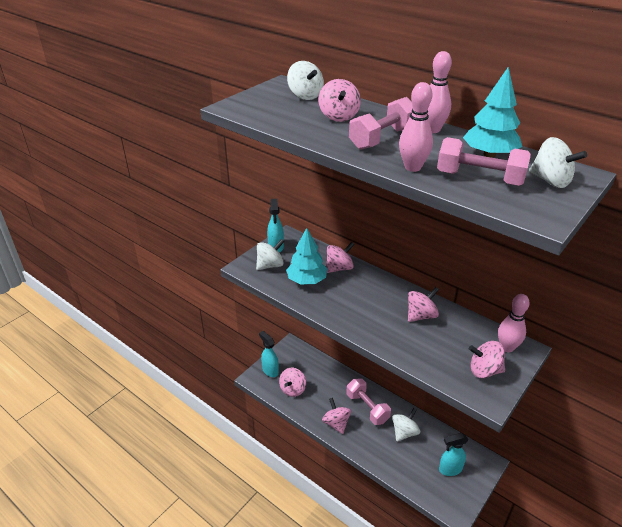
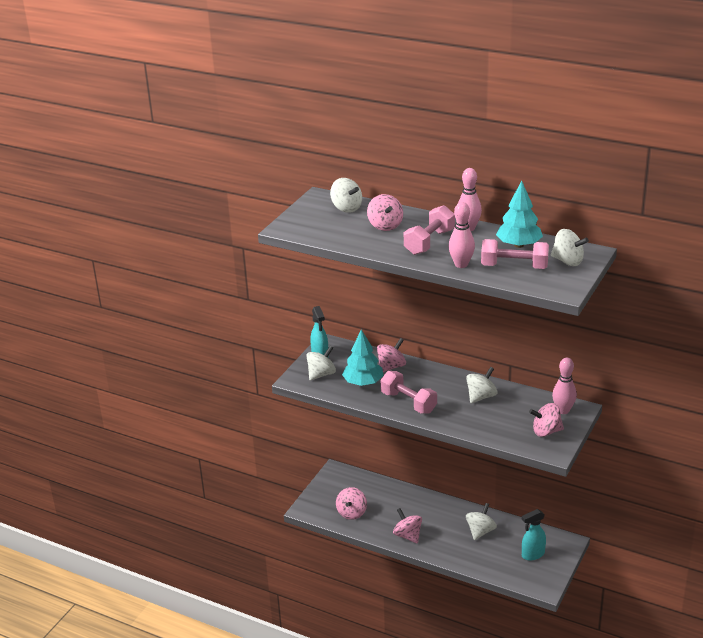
camera: 10 degrees left, 5 degrees down
(270, 370) = (320, 499): turquoise spray bottle -> none
(367, 408) = (436, 516): pink dumbbell -> pink dumbbell (408, 402)
(421, 315) = (481, 396): pink spinning top -> white spinning top

